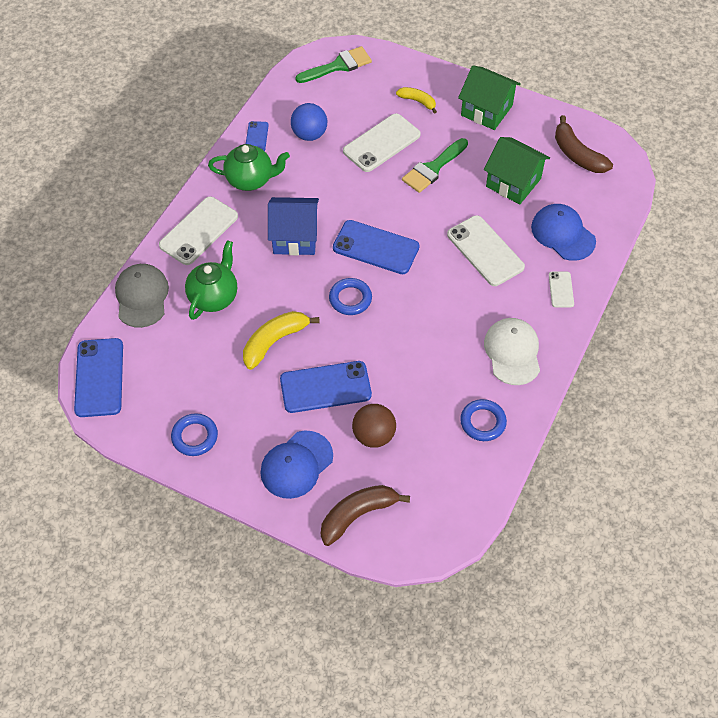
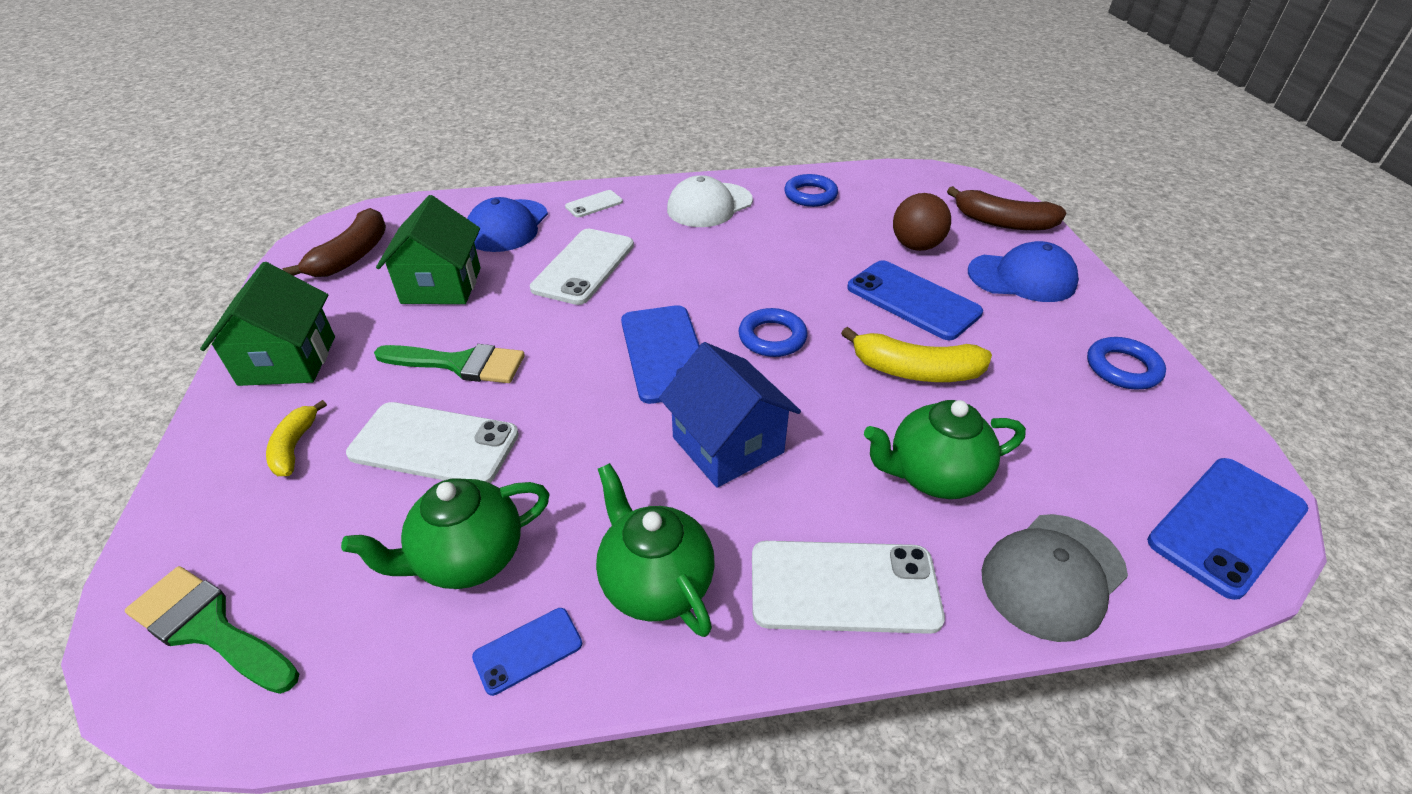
camera: 125 degrees left, 15 degrees down
(309, 134) = (468, 558): blue ball -> green teapot

